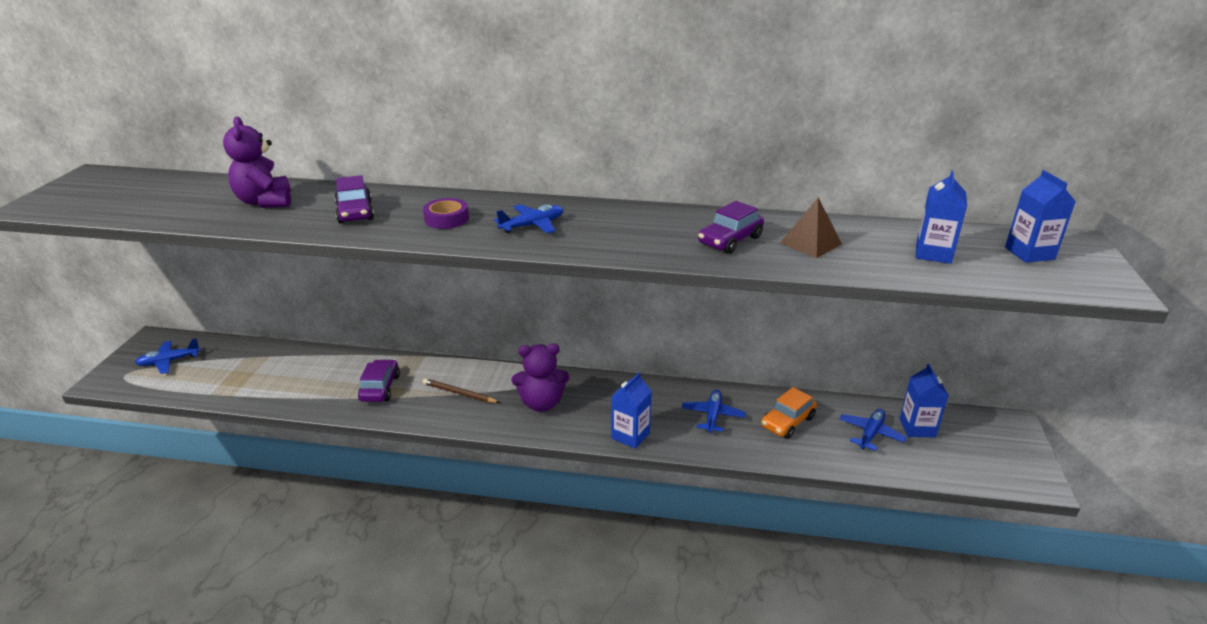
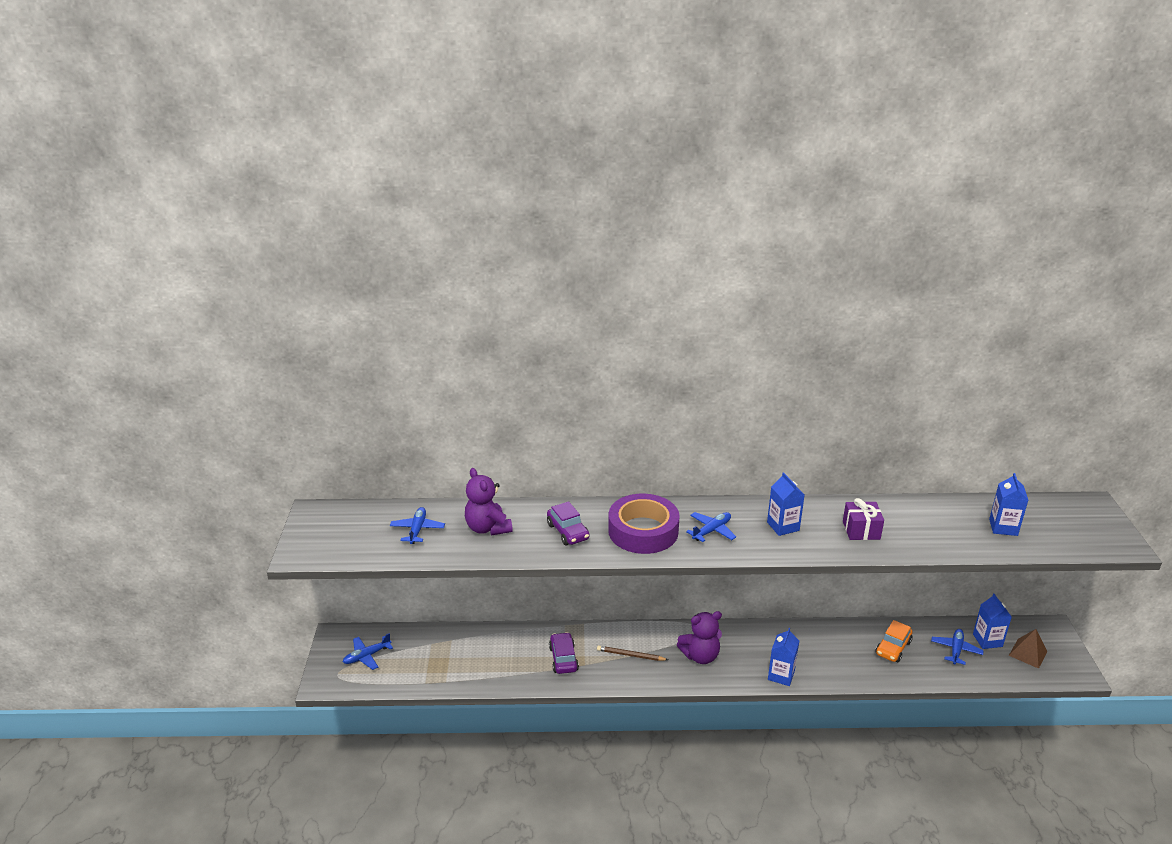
camera: 10 degrees left, 0 degrees up
(446, 219) = (643, 531): purple tape -> purple tape, size x2.06
(712, 416) = (835, 649): blue plane -> blue plane (417, 530)
(730, 240) = (861, 530): purple car -> purple gift
(810, 243) = (917, 526): brown pyramid -> brown pyramid (1028, 653)
(1029, 253) = (1066, 519): blue carton -> blue carton (783, 526)

